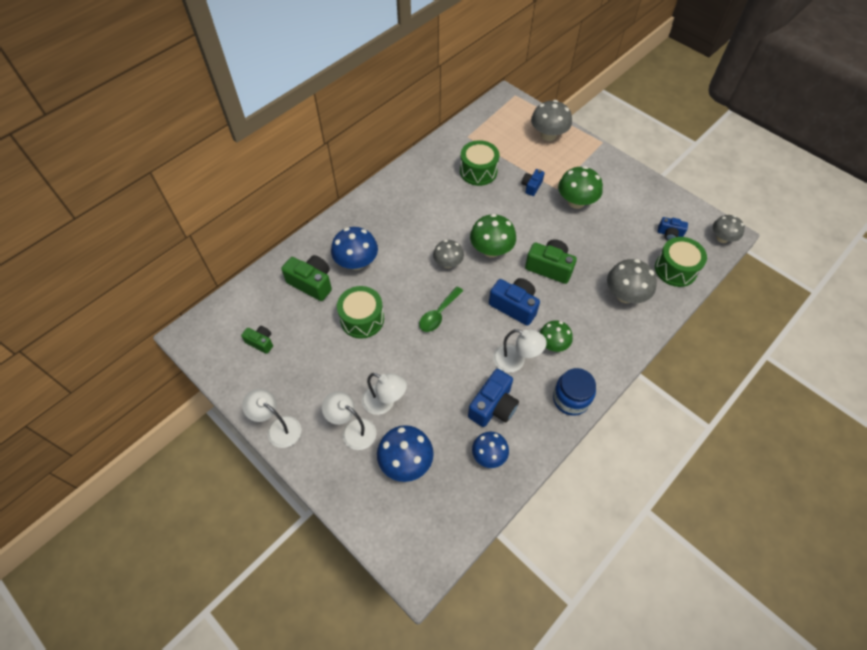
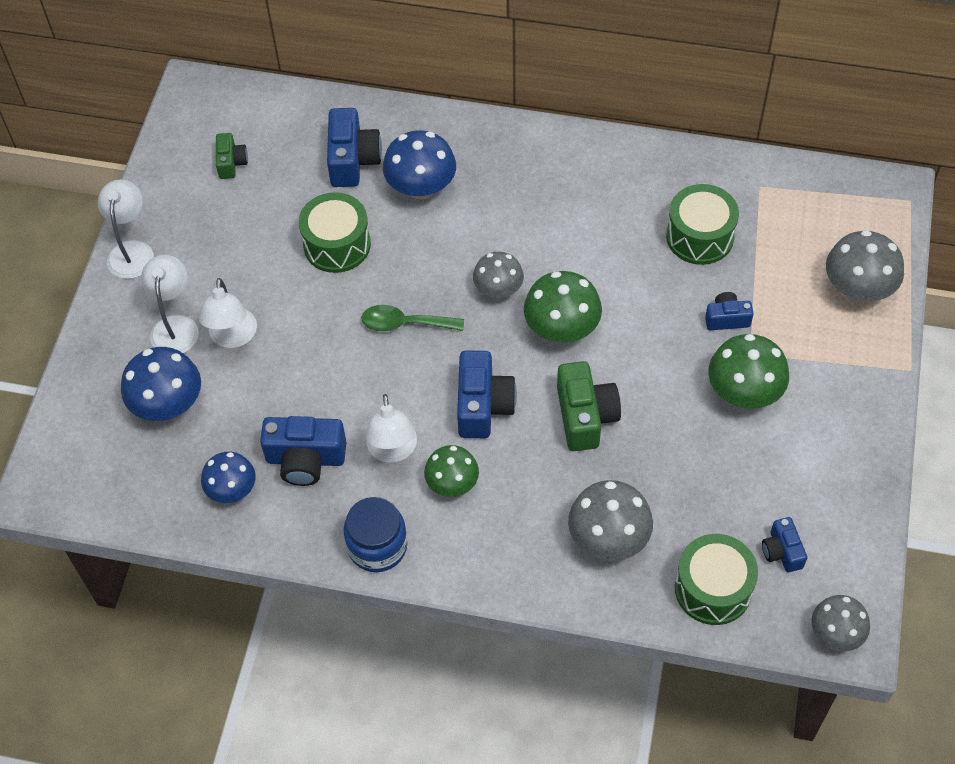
camera: 60 degrees right, 0 degrees up
(312, 283) = (353, 160): green camera -> blue camera

